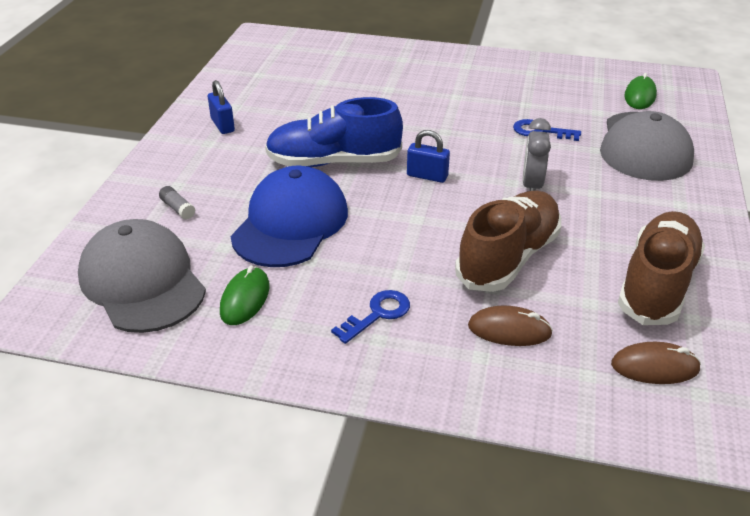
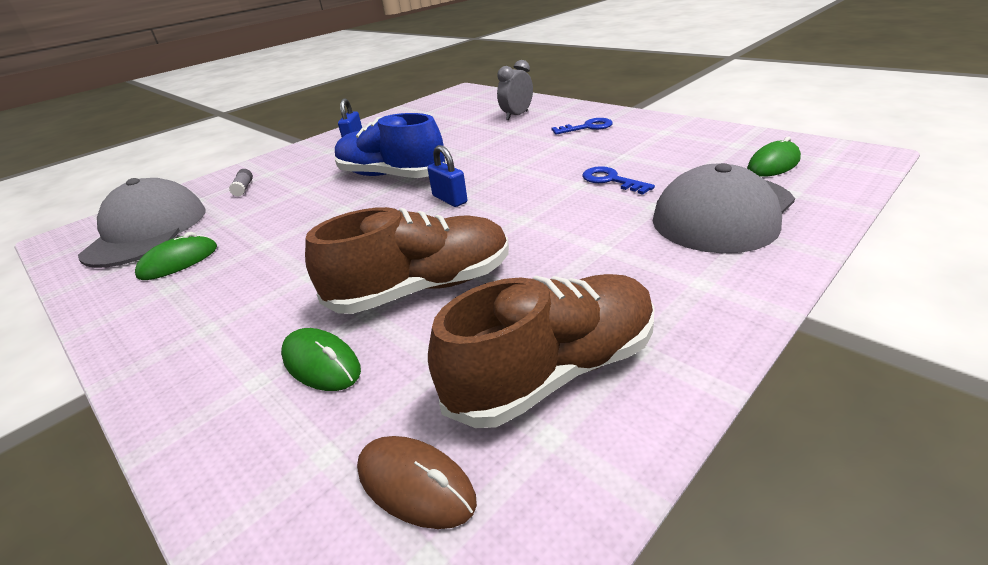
camera: 35 degrees right, 5 degrees down
(290, 223) = (294, 214): blue cap -> none
(377, 314) = (240, 305): blue key -> blue key (587, 127)
(509, 330) = (321, 363): brown mouse -> green mouse
(531, 185) = (538, 226): grey clock -> grey clock (517, 115)

